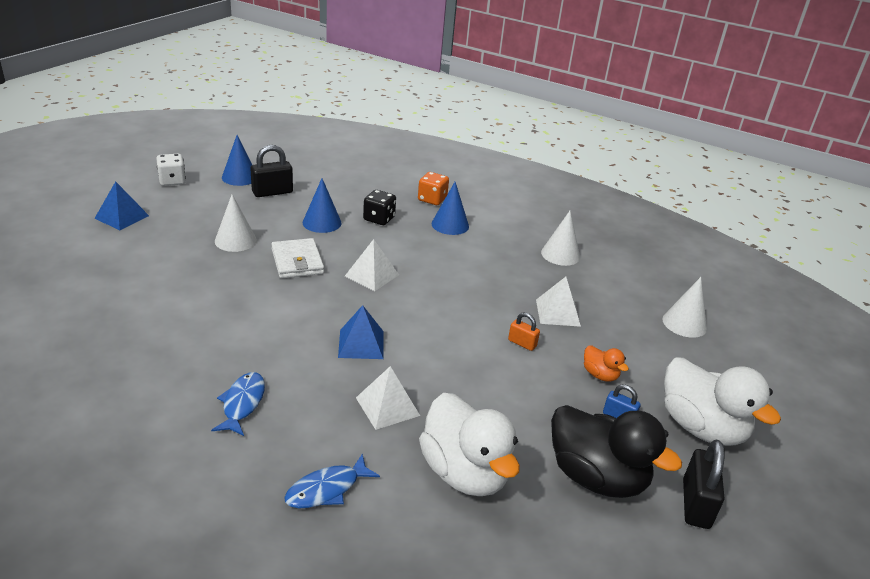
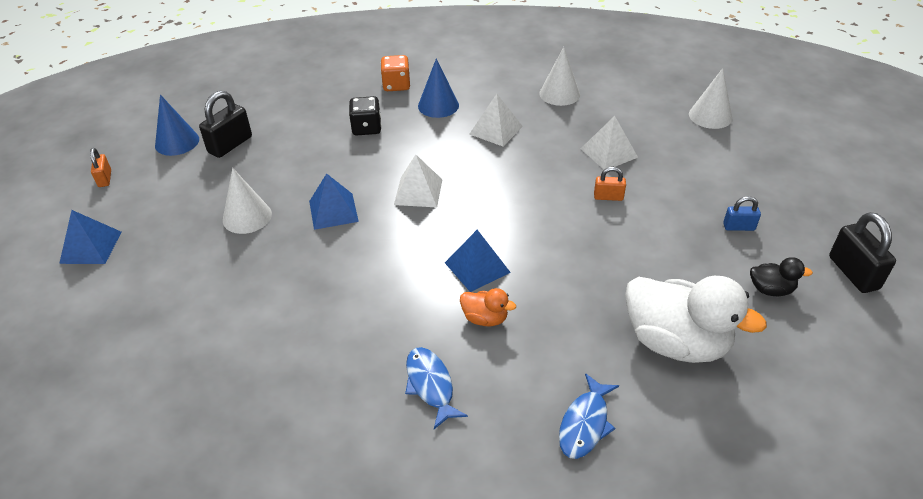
camera: 25 degrees left, 10 degrees up
(172, 181) = (105, 179): white dice -> orange padlock
(297, 261) = (333, 211): white wallet -> blue pyramid
(322, 222) = (315, 157): blue cone -> none
(387, 406) = (558, 316): white pyramid -> white pyramid (496, 130)
(596, 477) = (771, 289): black duck -> black duck, size x0.46
(600, 375) = (692, 196): orange duck -> orange duck (485, 318)
(701, 427) = (801, 205): white duck -> none

